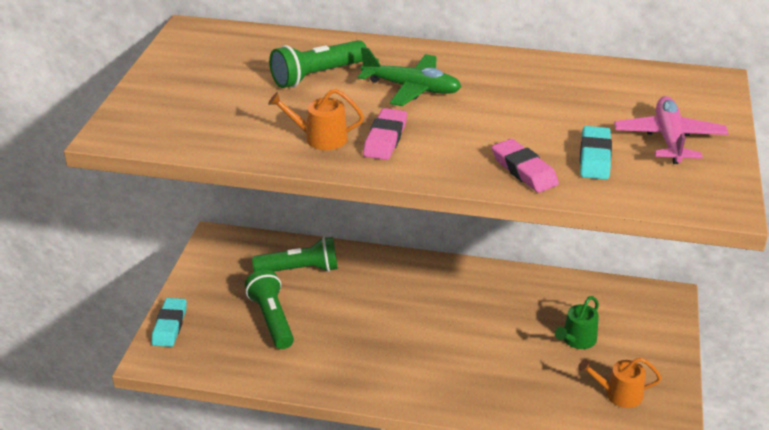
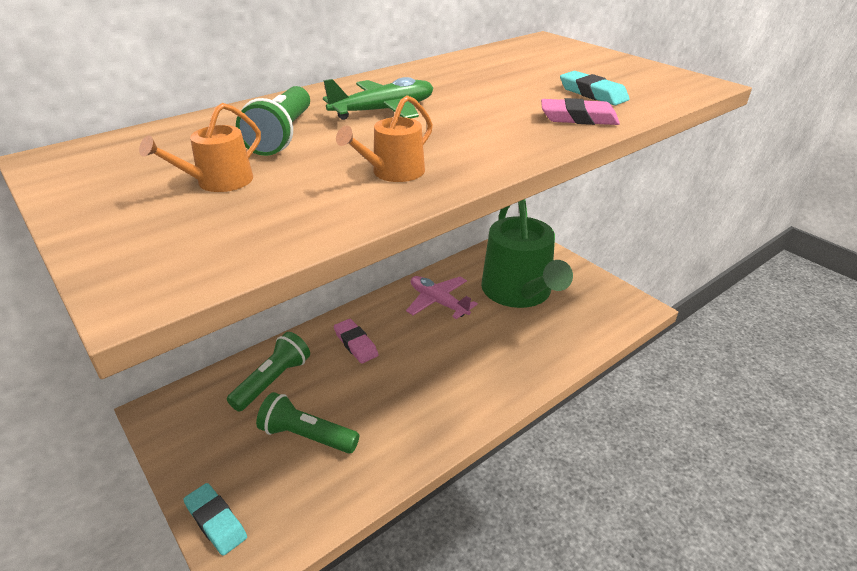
camera: 50 degrees left, 0 degrees up
(385, 139) = (445, 147): pink eraser -> pink eraser (356, 344)
(577, 340) = (519, 292): green watering can -> green watering can, size x2.48
(619, 394) = (586, 305): orange watering can -> orange watering can (218, 182)
(669, 139) = (599, 69): pink plane -> pink plane (438, 302)

